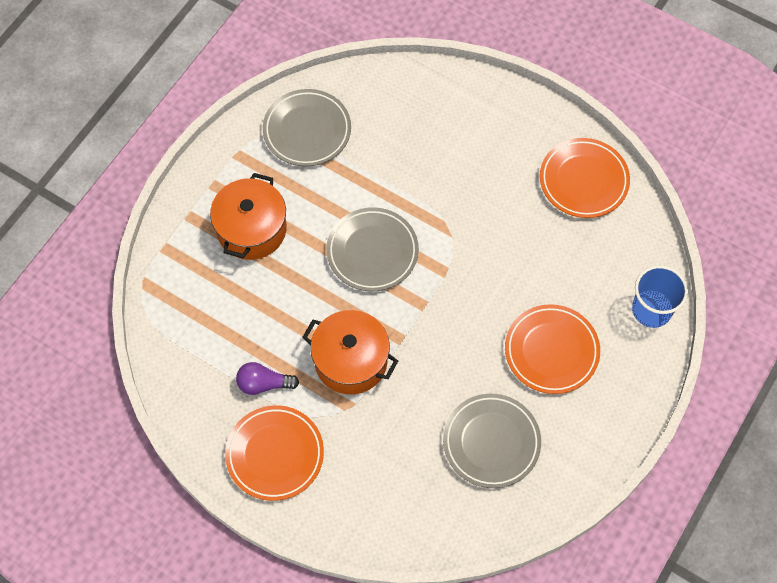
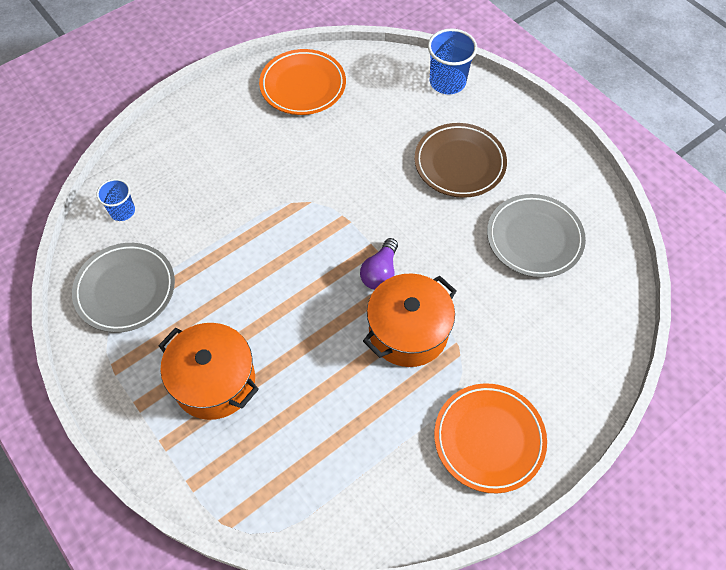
camera: 70 degrees left, 5 degrees down
(264, 384) = (403, 425): purple light bulb -> purple light bulb (380, 272)
(372, 252) = (295, 274): grey plate -> none
(380, 94) = (122, 211): none -> blue cup
(551, 351) = (459, 163): orange plate -> brown plate

